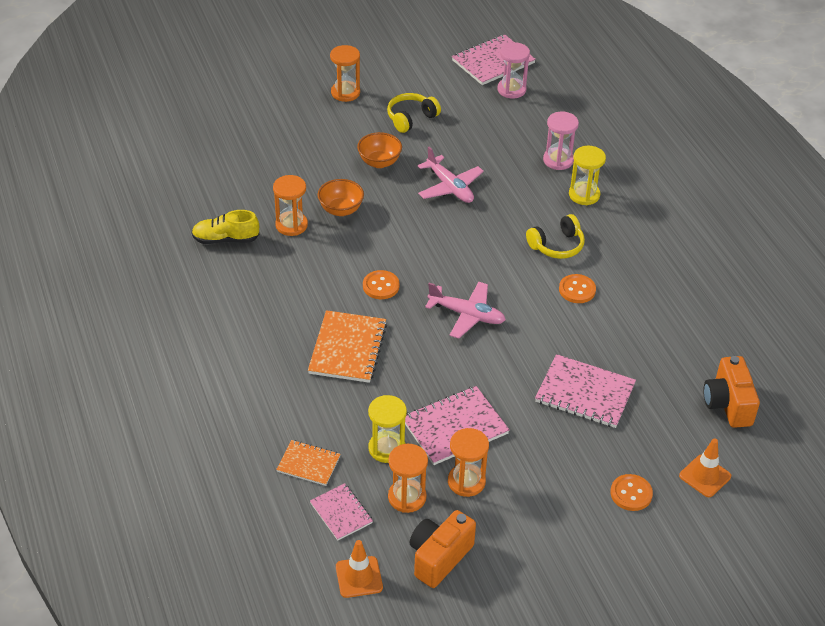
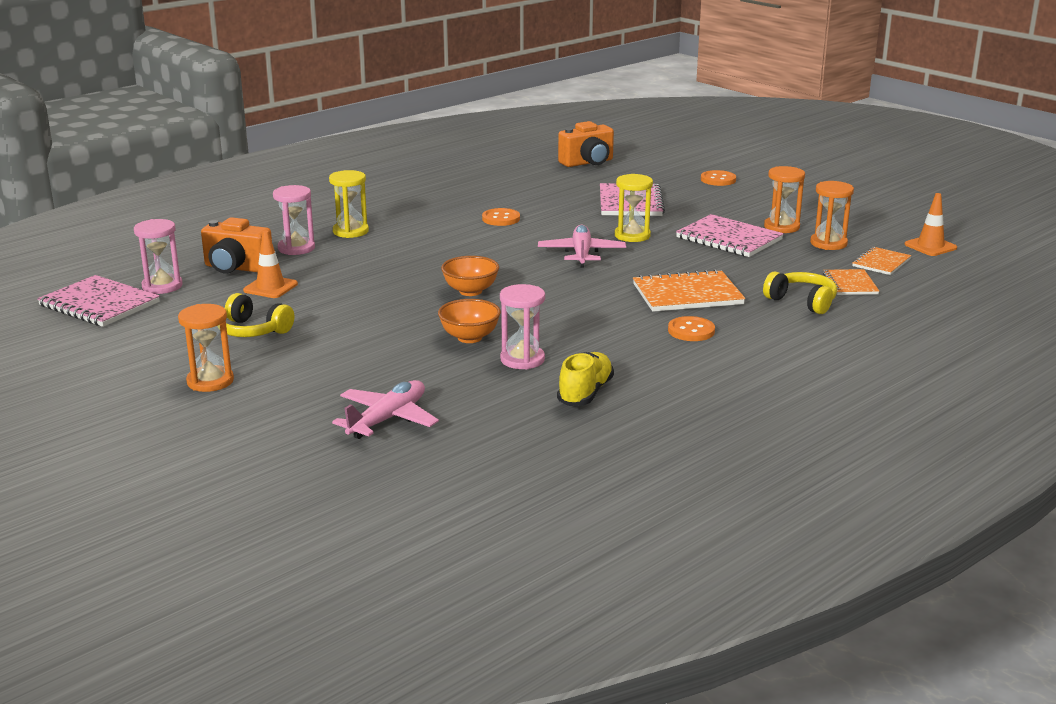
camera: 110 degrees left, 20 degrees down
(225, 239) = (585, 393): yellow shoe -> yellow shoe turned 135 degrees counterclockwise
(291, 225) = (522, 359): orange hourglass -> pink hourglass
(341, 513) = (881, 263): pink notebook -> orange notebook
(379, 162) = (359, 333): orange bowl -> orange bowl (470, 291)
(381, 286) = (580, 295): orange button -> orange button (691, 331)
(387, 448) = (788, 258): yellow hourglass -> yellow hourglass (632, 236)
(439, 557) = (868, 225): orange camera -> orange camera (236, 268)
(450, 187) = (382, 290): pink plane -> pink plane (388, 419)
(557, 245) = (442, 233): yellow headphones -> yellow headphones (802, 302)
(705, 476) = (671, 163): orange traffic cone -> orange traffic cone (270, 287)

